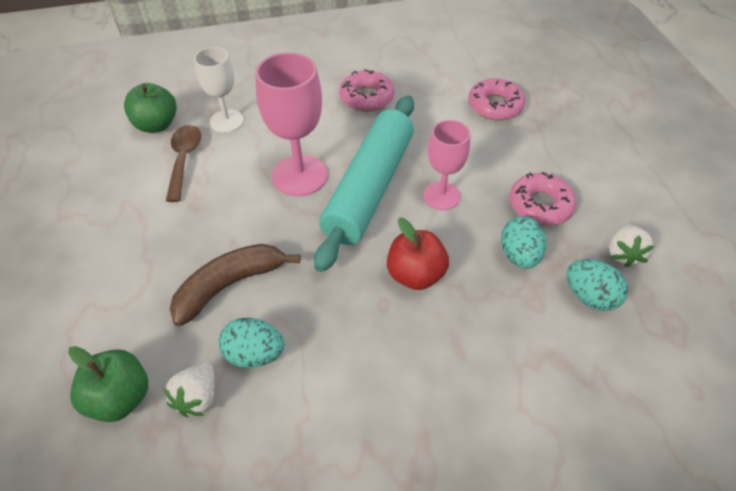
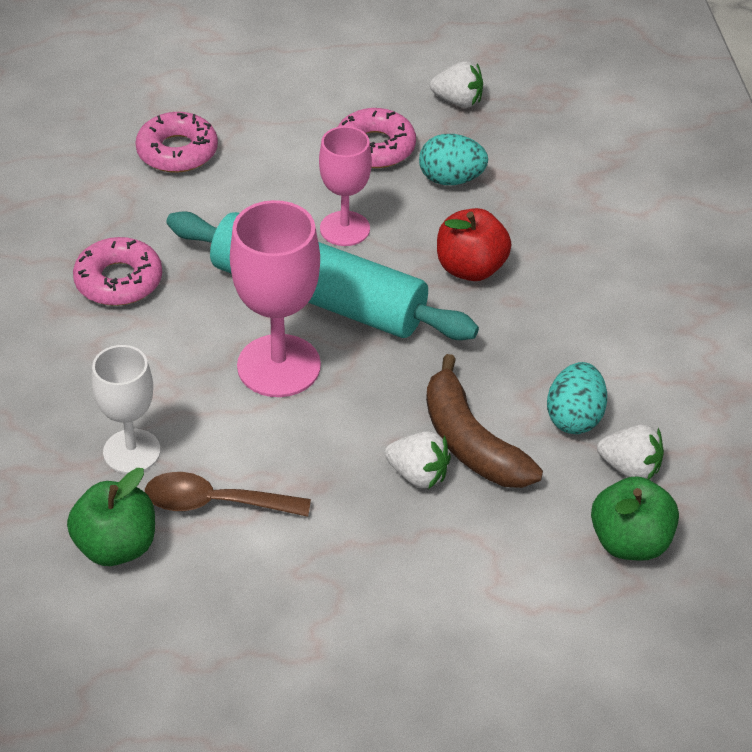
camera: 85 degrees left, 5 degrees down
(200, 256) = (418, 475): none -> white strawberry
(589, 297) = (513, 139): turquoise egg -> none

